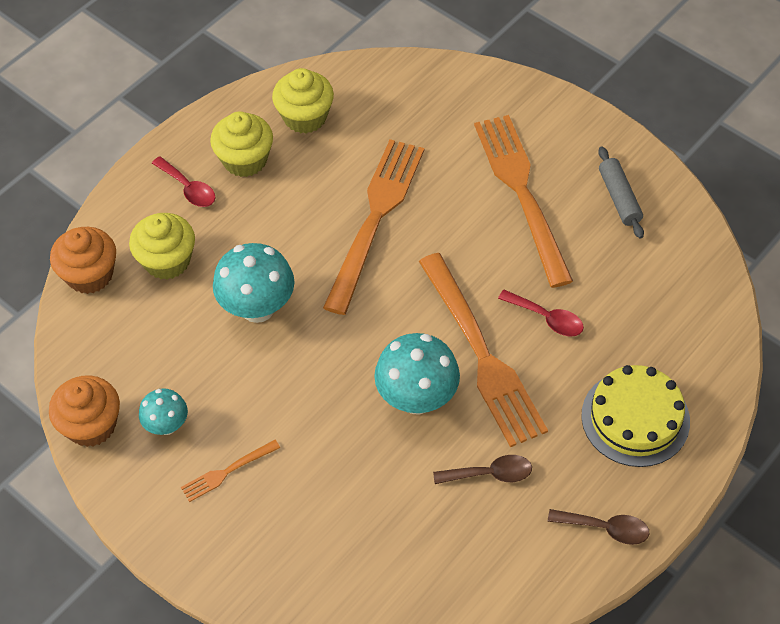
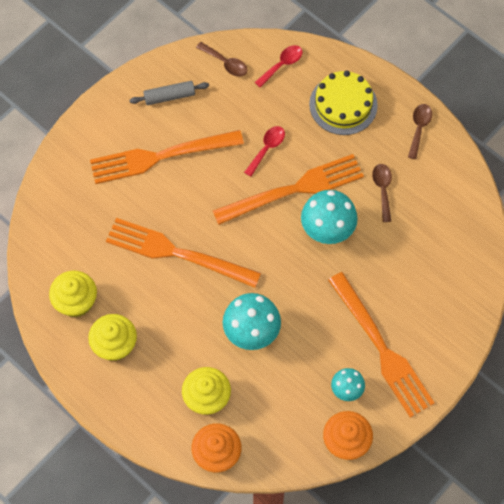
camera: 90 degrees left, 10 degrees up
(188, 188) = (139, 386): red spoon -> red spoon (282, 65)
(227, 472) = (382, 349): orange fork -> orange fork, size x2.30
(685, 262) = (225, 63): none -> brown spoon

